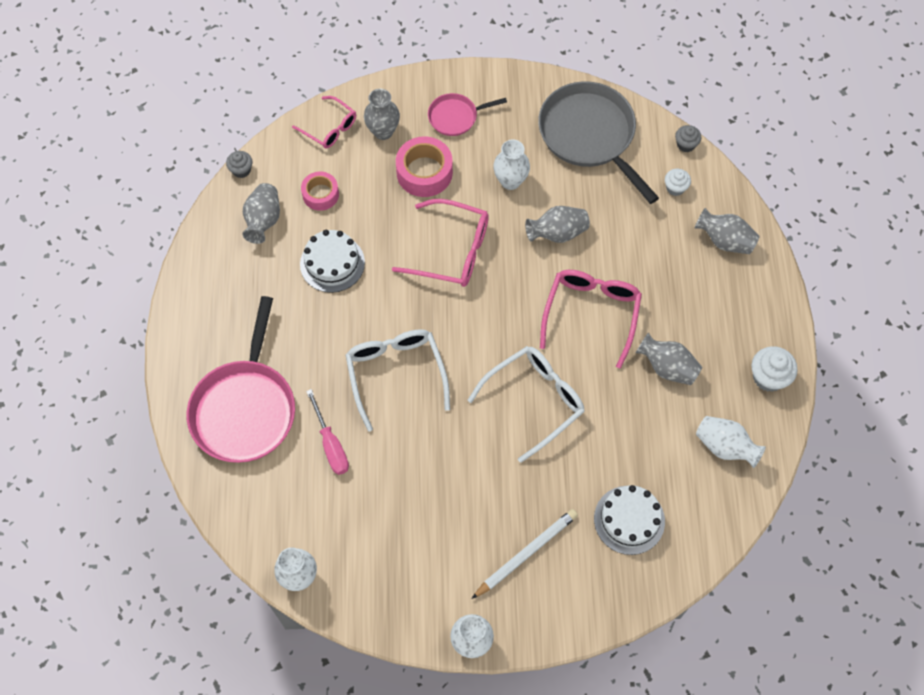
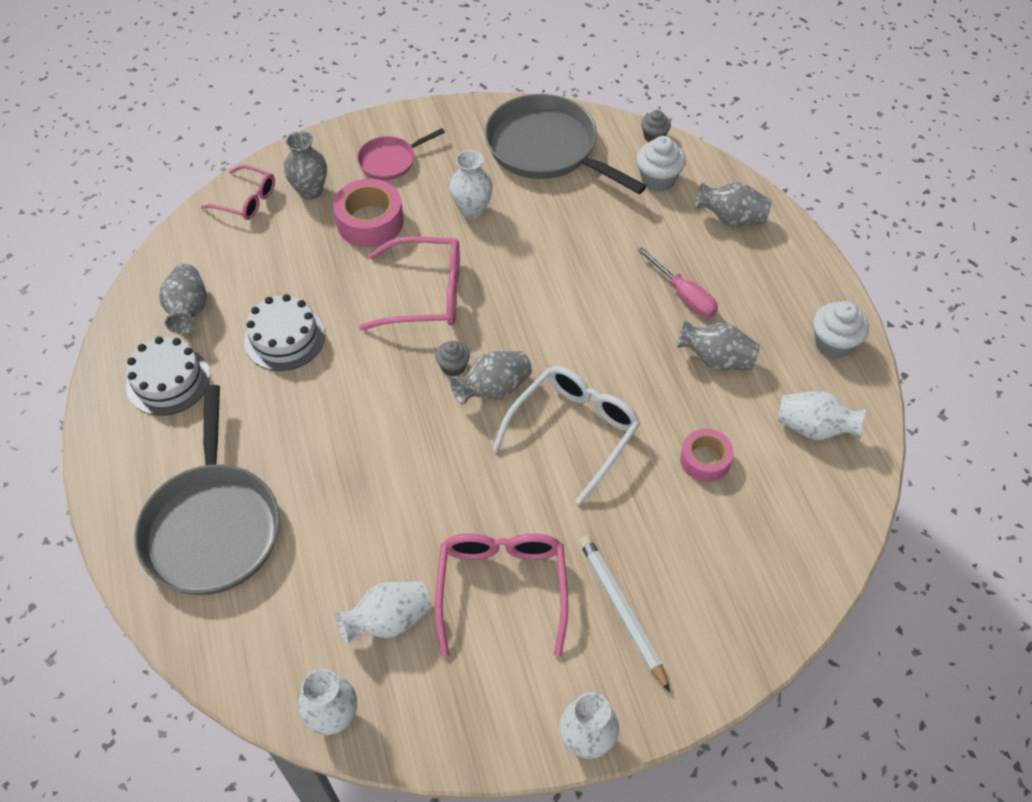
camera: 15 degrees left, 10 degrees down
(241, 170) = (149, 264): grey cupcake -> grey cupcake (453, 366)
(245, 409) = (212, 527): pink pan -> grey pan
(320, 194) = (252, 269): pink tape -> pink tape (705, 460)
(331, 444) = (335, 542): pink screwdriver -> pink screwdriver (684, 295)
(355, 516) = (388, 621): none -> white vase
(396, 374) = (396, 442): white glasses -> none
(526, 553) = (621, 610): white pencil -> white pencil turned 60 degrees counterclockwise
(557, 233) = (542, 250): grey vase -> grey vase (493, 389)
(591, 314) = (609, 324): pink glasses -> pink glasses (502, 589)
(629, 520) = (733, 538): white cake -> white cake (168, 381)
(675, 188) = (658, 179): white cupcake -> white cupcake, size x1.60

